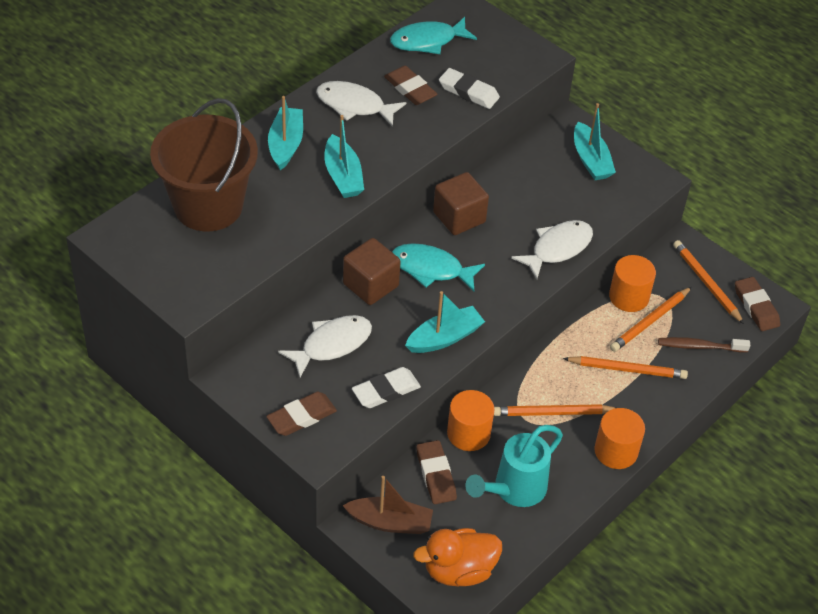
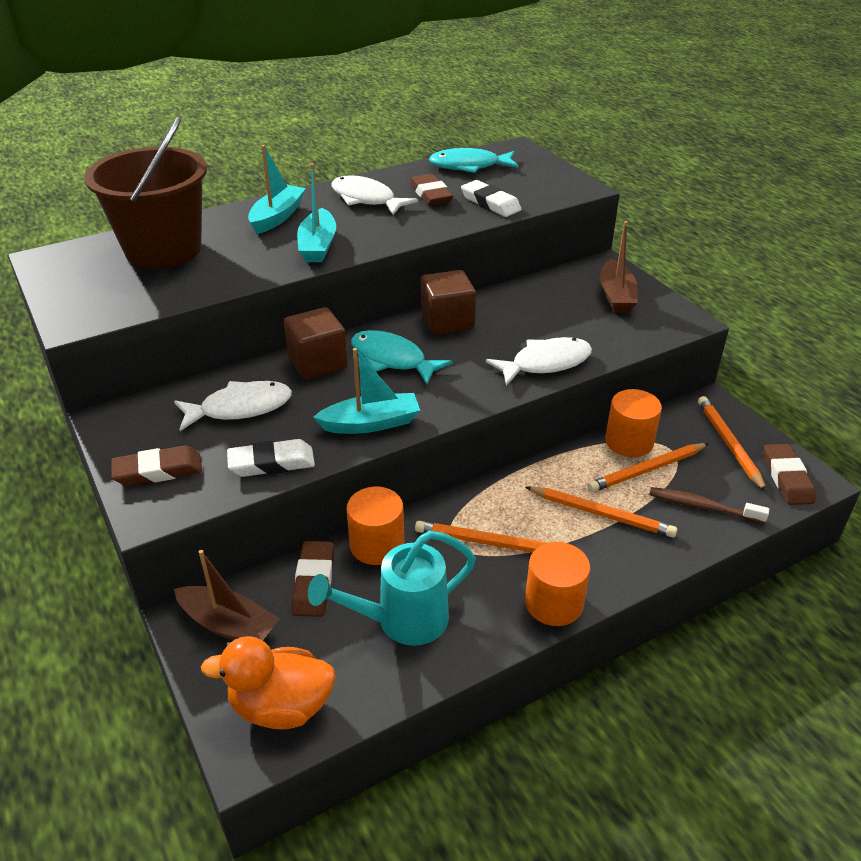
camera: 20 degrees right, 10 degrees down
(591, 160) = (616, 296): turquoise boat -> brown boat

